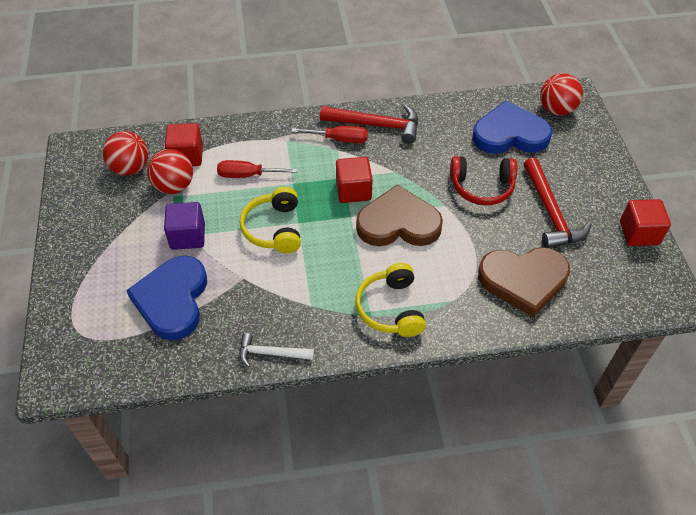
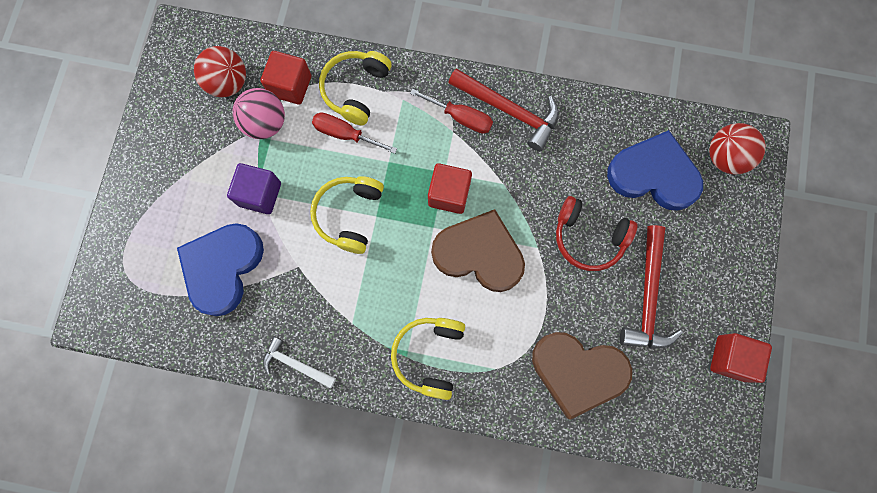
camera: 20 degrees right, 25 degrees up
(174, 186) = (265, 123): red ball -> pink ball
(244, 144) = (355, 90): none -> yellow headphones

